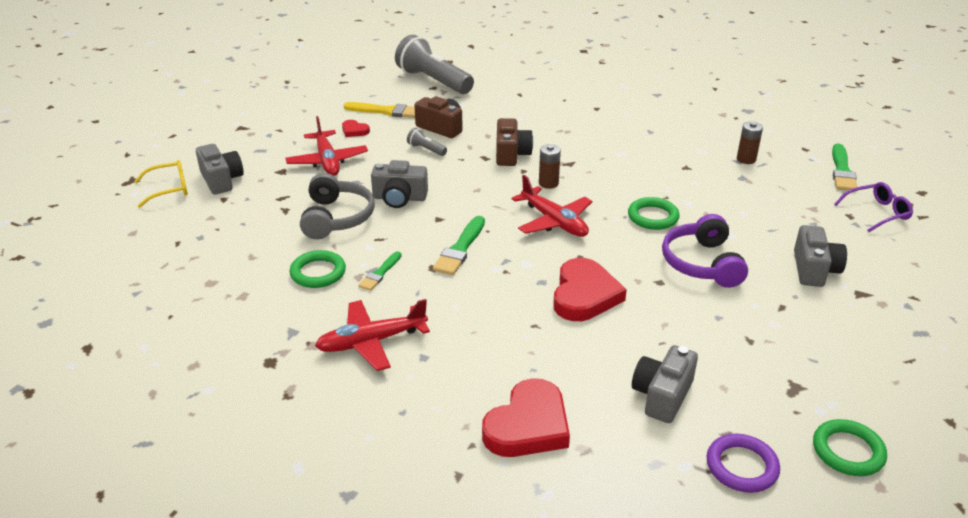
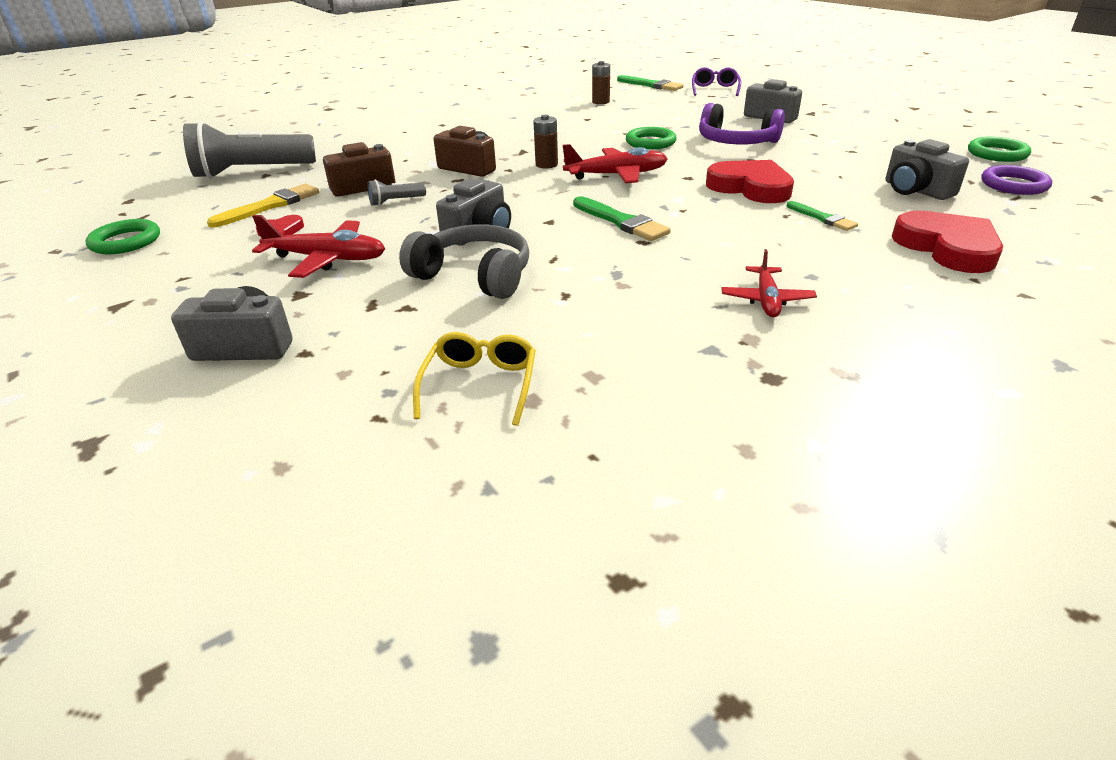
camera: 60 degrees left, 0 degrees up
(169, 189) = (193, 402): yellow glasses -> yellow glasses (480, 385)
(318, 272) = (589, 309): green ring -> green ring (126, 241)
(371, 342) = (766, 300): red plane -> red plane, size x0.64
(380, 273) = (628, 271): green brush -> green brush (822, 218)

